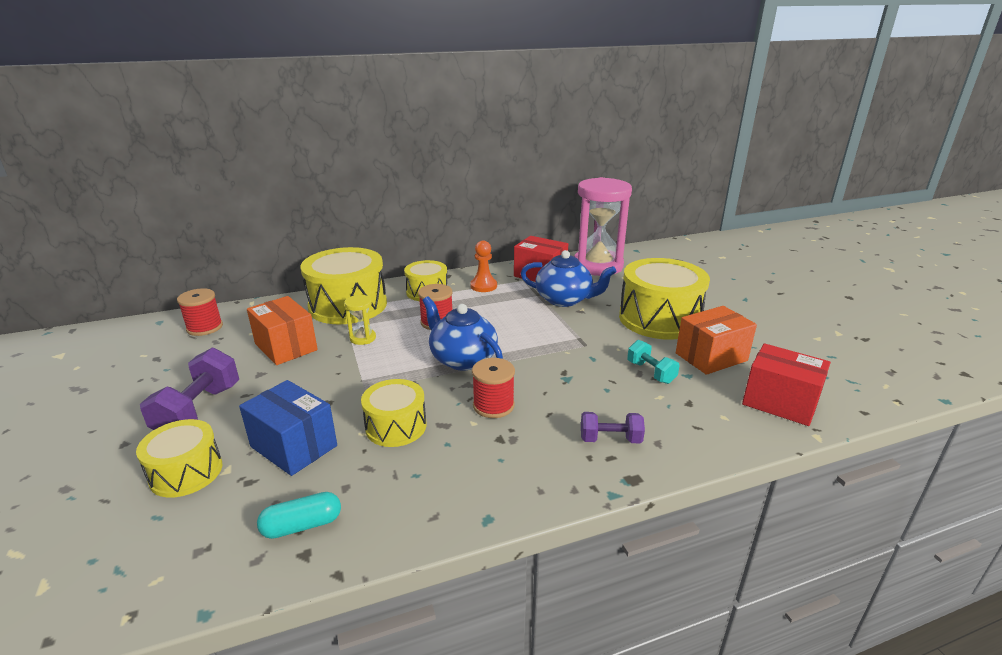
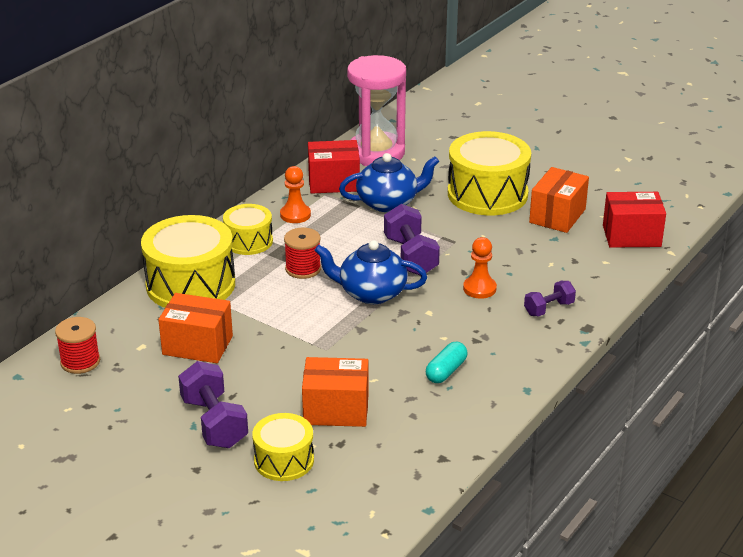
camera: 35 degrees left, 5 degrees up
(294, 446) = (336, 410): blue box -> orange box
(302, 526) = (418, 447): turquoise capsule -> turquoise capsule (446, 371)
(363, 338) = (257, 309): yellow hourglass -> none
(396, 426) = (391, 364): yellow drum -> none
(493, 405) = (443, 319): red spool -> none
(532, 343) = (410, 256): none -> purple dumbbell
(561, 392) = (479, 288): none -> orange pawn
(651, 372) = (527, 246): turquoise dumbbell -> none

